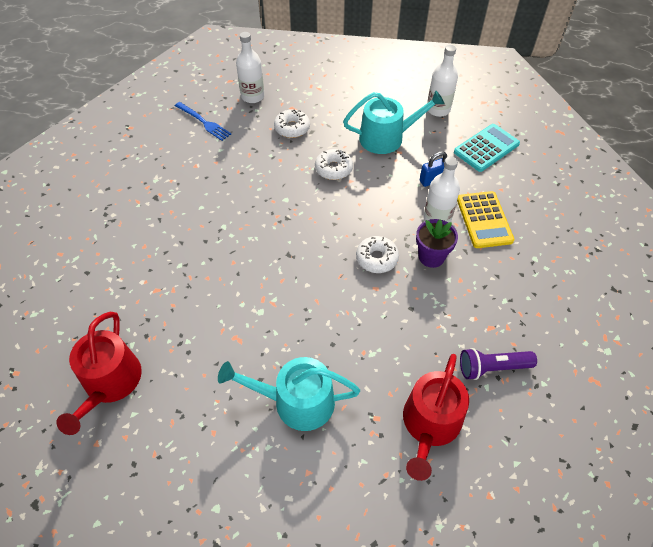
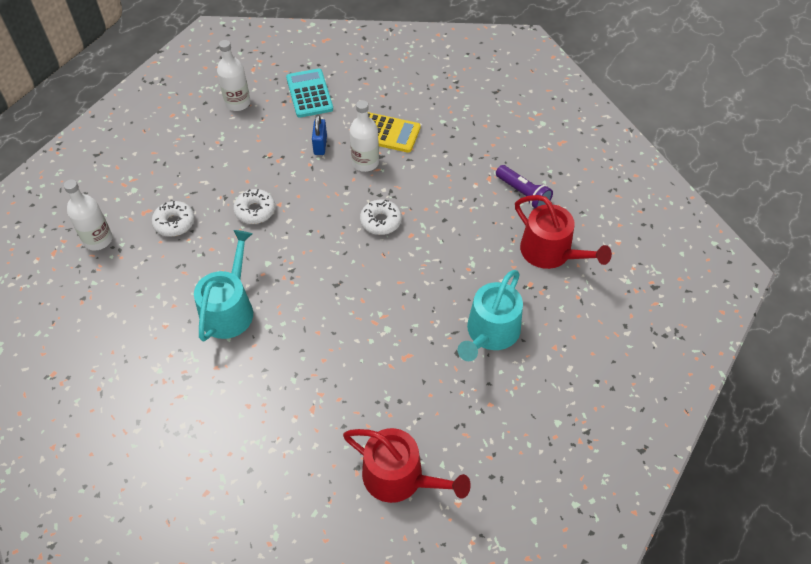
camera: 65 degrees left, 0 degrees up
(204, 122) = (104, 297): blue fork -> none
(387, 138) = (245, 155): turquoise watering can -> turquoise watering can (229, 309)
(431, 257) = (401, 184): purple flower pot -> none
(492, 368) = (523, 194): purple flashlight -> purple flashlight turned 60 degrees counterclockwise

